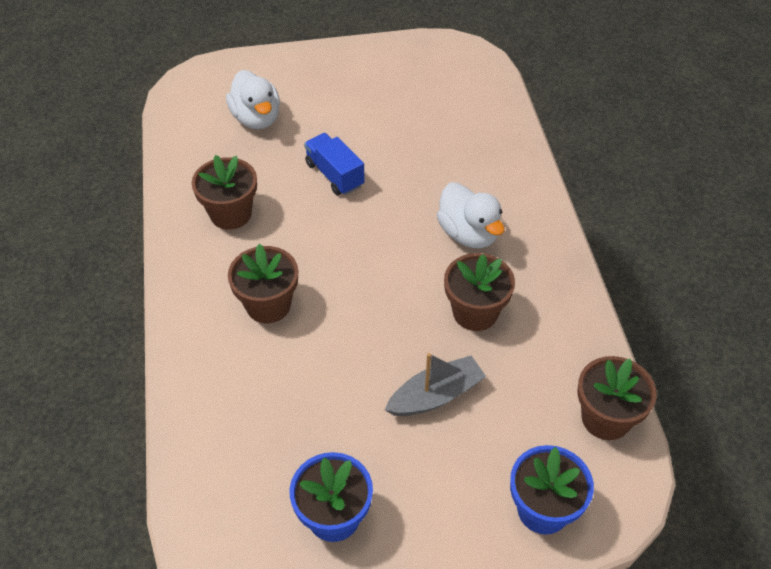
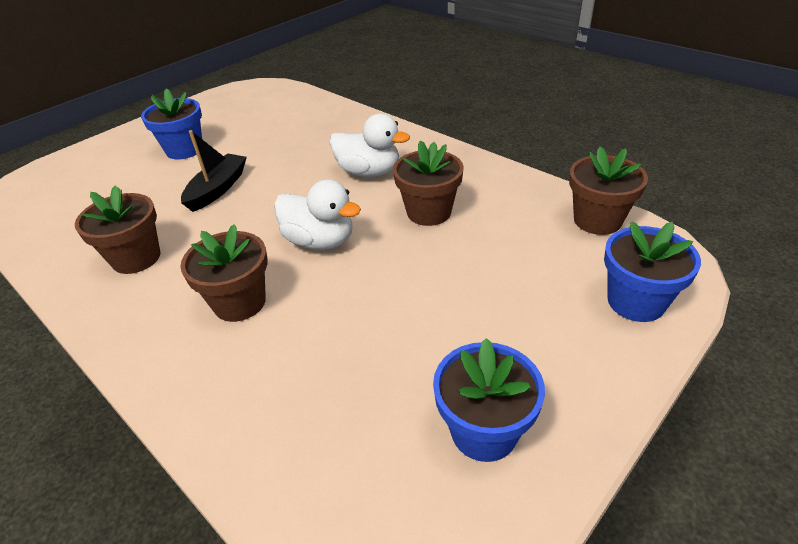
camera: 35 degrees left, 10 degrees down
(256, 118) = (106, 187): white duck -> white duck (320, 241)
(334, 175) = (218, 189): blue truck -> black boat
(342, 107) = (184, 150): none -> blue flower pot
(436, 395) = (462, 279): grey boat -> none

